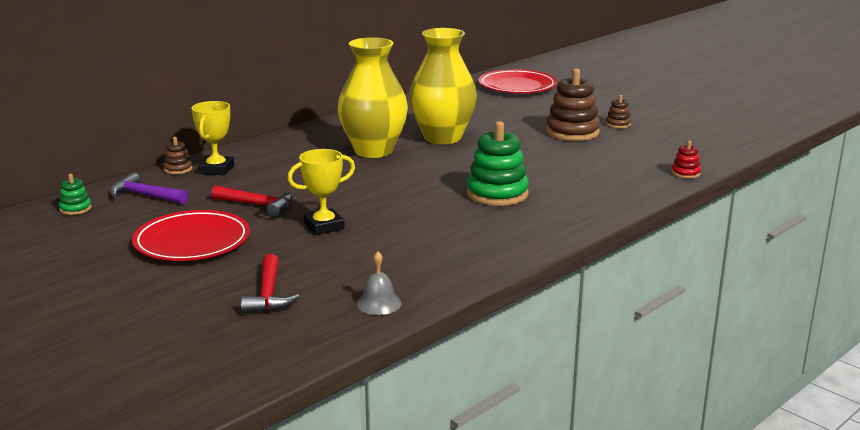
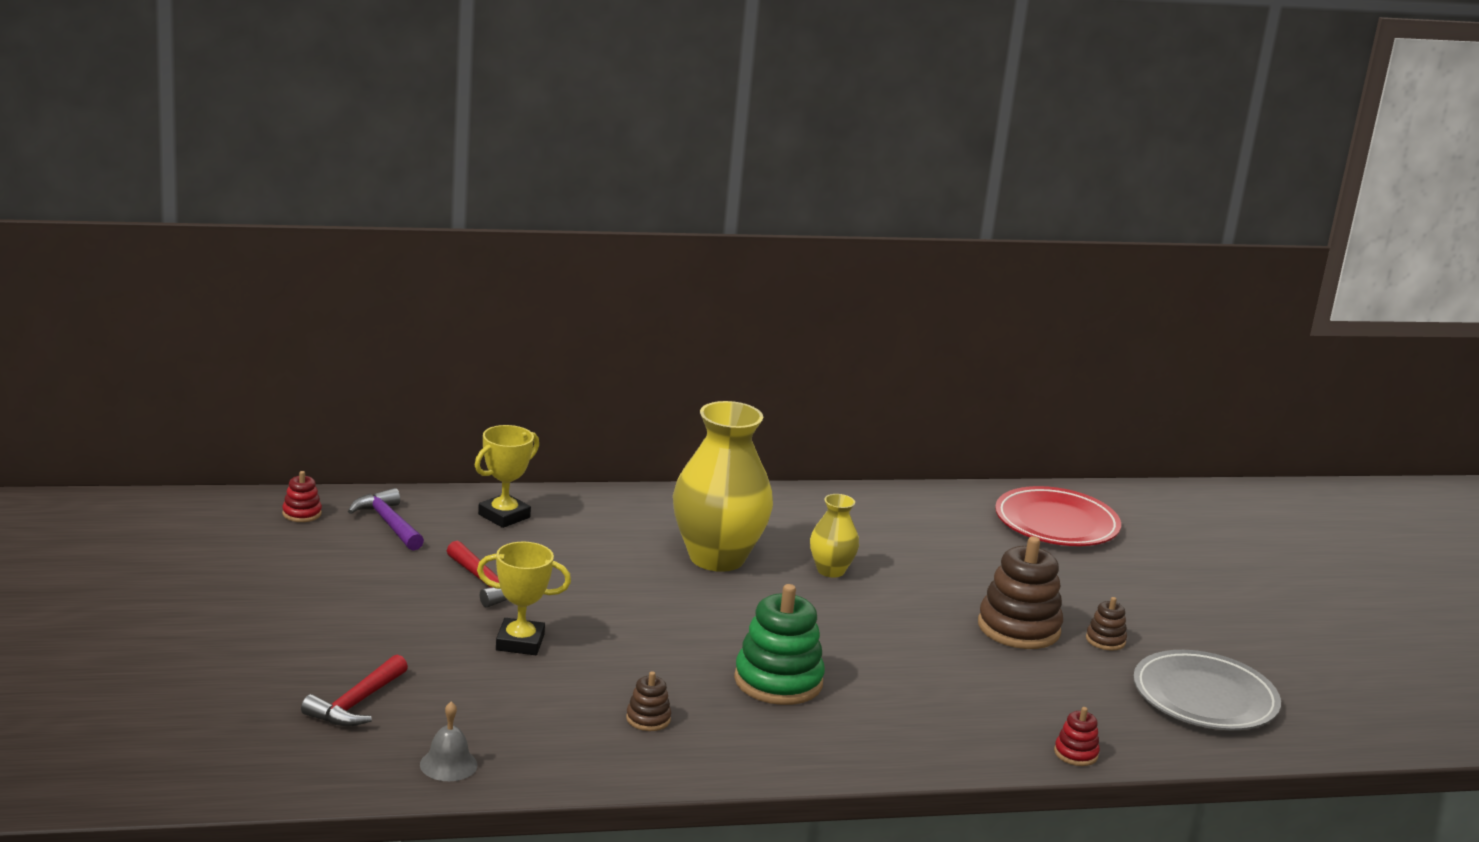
camera: 30 degrees right, 0 degrees up
(75, 209) = (302, 513): green stacking toy -> red stacking toy
(178, 169) = (464, 499): brown stacking toy -> brown stacking toy (648, 719)
(192, 241) = (363, 605): red plate -> none
(442, 137) = (830, 570): yellow vase -> yellow vase, size x0.50
(697, 132) = (1204, 698): none -> grey plate

